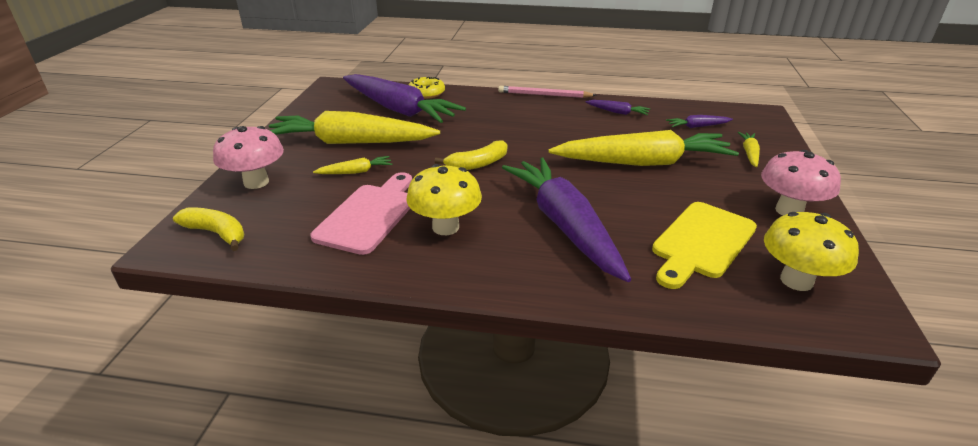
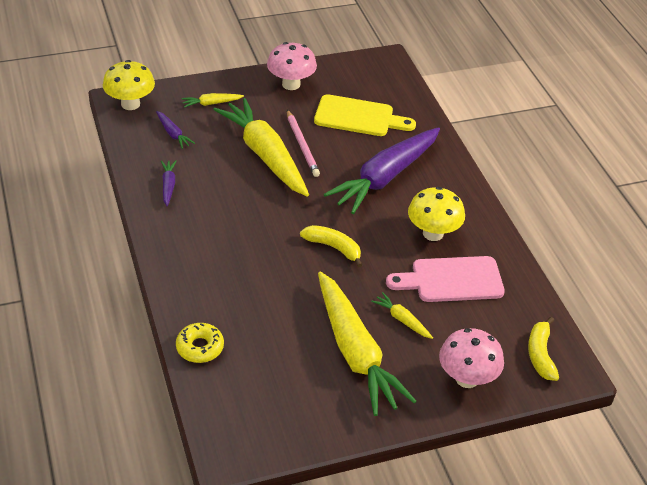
camera: 120 degrees left, 10 degrees up
(399, 109) = (259, 351): purple carrot -> none
(544, 95) = (151, 247): pink pencil -> pink pencil (302, 145)
(796, 280) = (370, 81): yellow mushroom -> yellow mushroom (130, 104)

